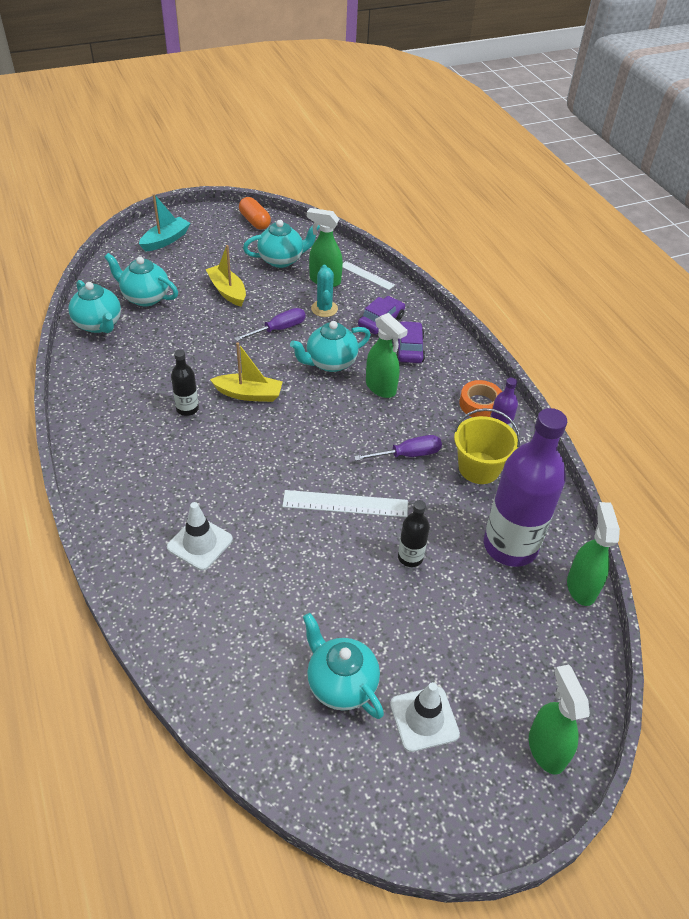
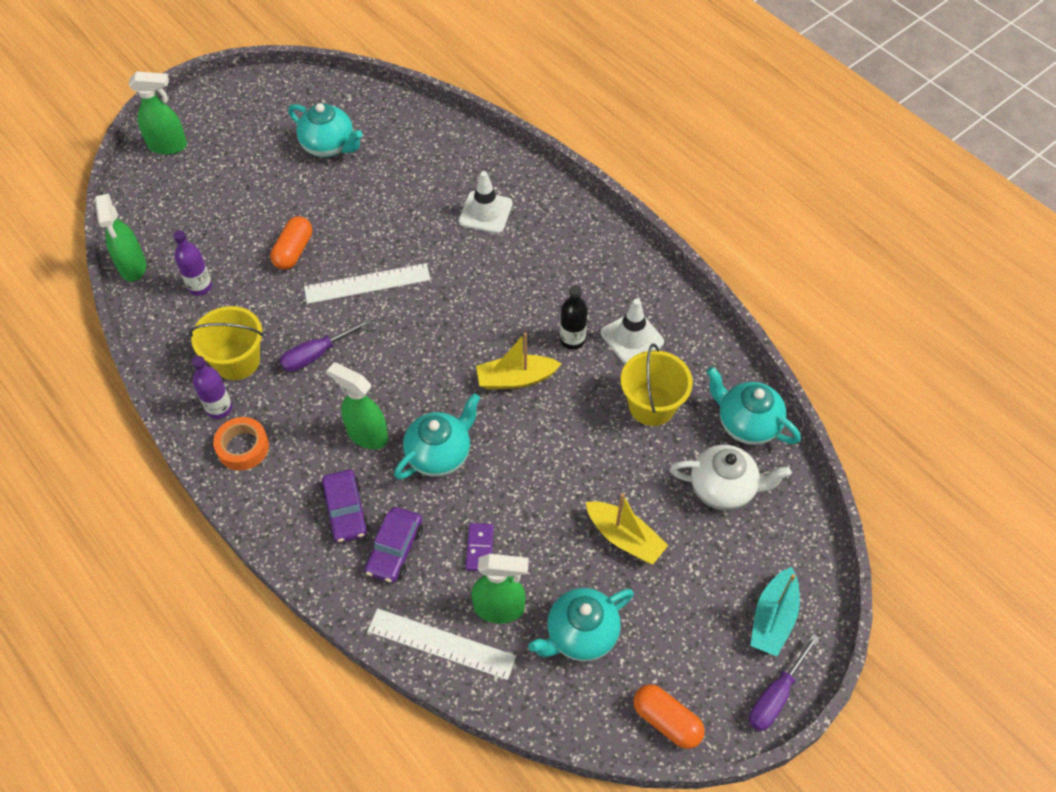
camera: 165 degrees right, 10 degrees up
(145, 297) = (723, 488): turquoise teapot -> white teapot
(157, 351) = (652, 405): none -> yellow bucket
(278, 329) = (525, 489): purple screwdriver -> purple screwdriver (776, 695)
(324, 309) = (479, 548): turquoise cactus -> purple domino
(366, 275) = (441, 643): white ruler -> white ruler, size x1.55
(410, 557) = (293, 251): black bottle -> orange capsule
(424, 719) = (261, 141): white traffic cone -> white traffic cone (632, 337)
(510, 546) = (200, 286): purple bottle -> purple bottle, size x0.46
(546, 748) = (168, 146): green spray bottle -> green spray bottle turned 60 degrees counterclockwise

